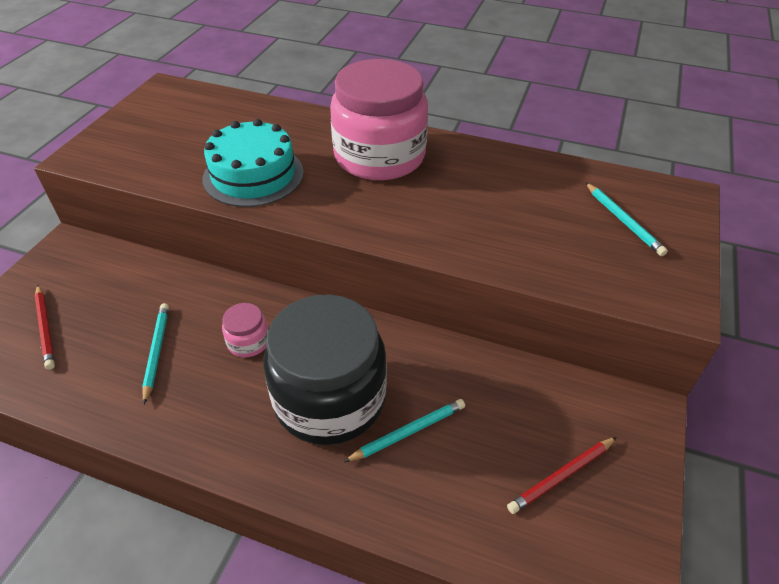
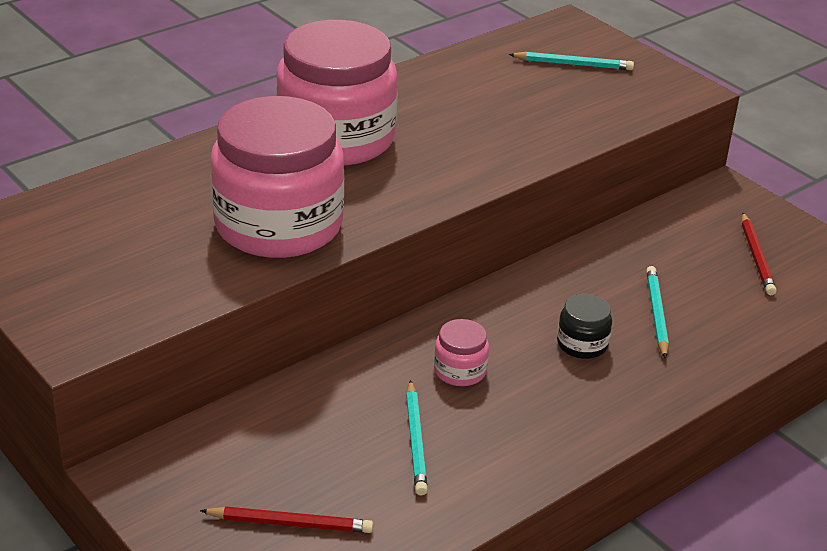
camera: 60 degrees left, 10 degrees down
(156, 352) = (416, 441): turquoise pencil -> turquoise pencil turned 120 degrees counterclockwise
(253, 175) = (278, 225): turquoise cake -> pink jar
(329, 398) = (582, 344): black jar -> black jar, size x0.41

